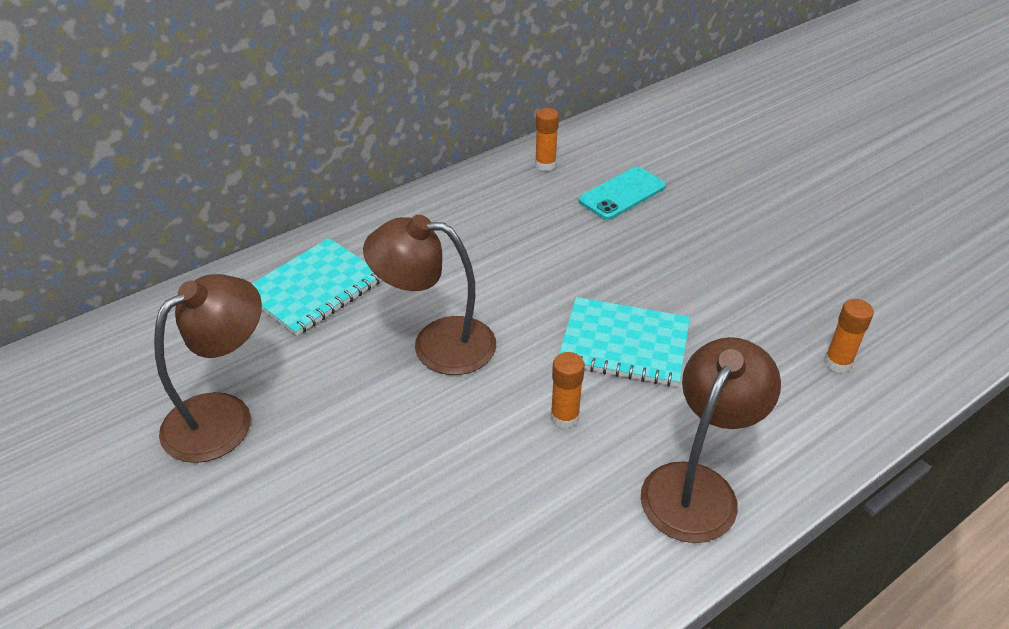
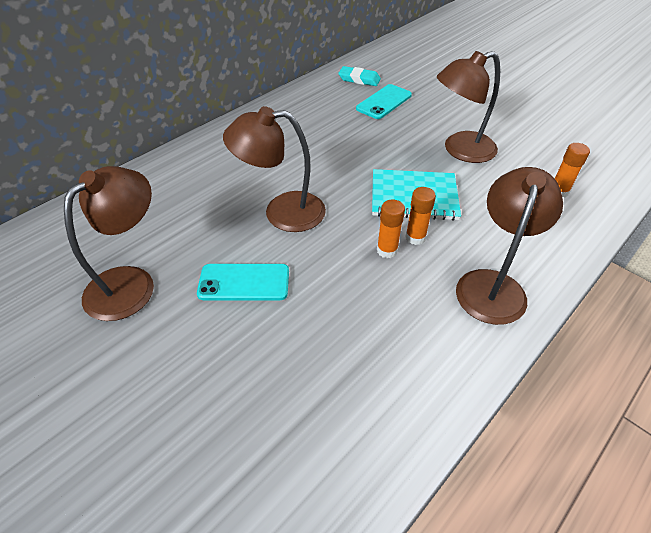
camera: 10 degrees left, 5 degrees up
(314, 288) = (182, 185): turquoise notebook -> none
(365, 435) = (244, 282): none -> turquoise phone
(545, 165) = (327, 89): orange glue stick -> orange glue stick (415, 237)
(596, 154) = (359, 79): none -> turquoise eraser
(712, 282) = (460, 150): none -> brown lamp

